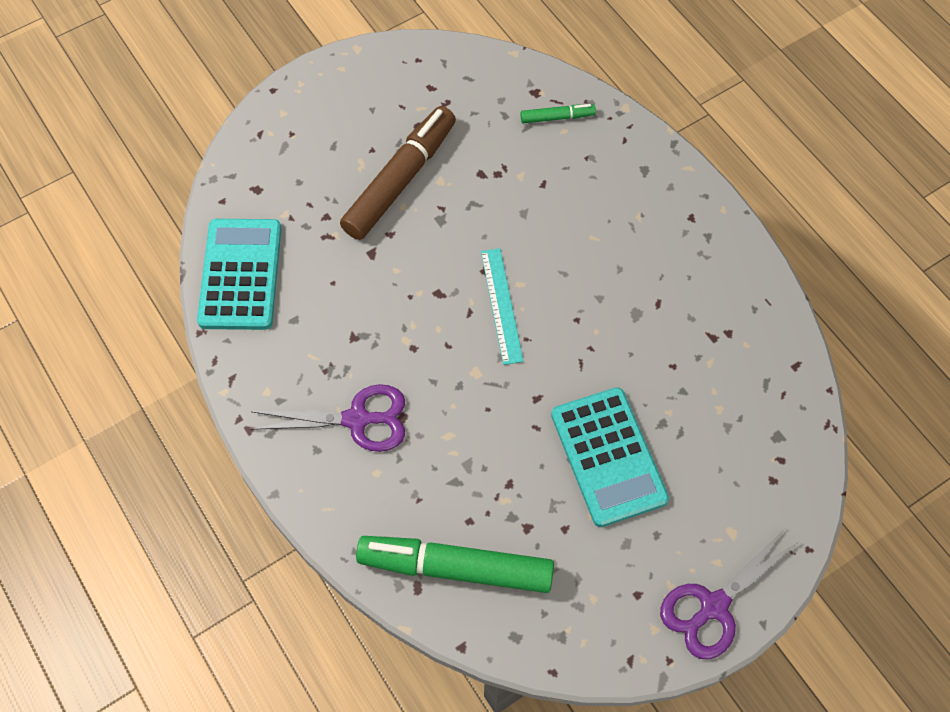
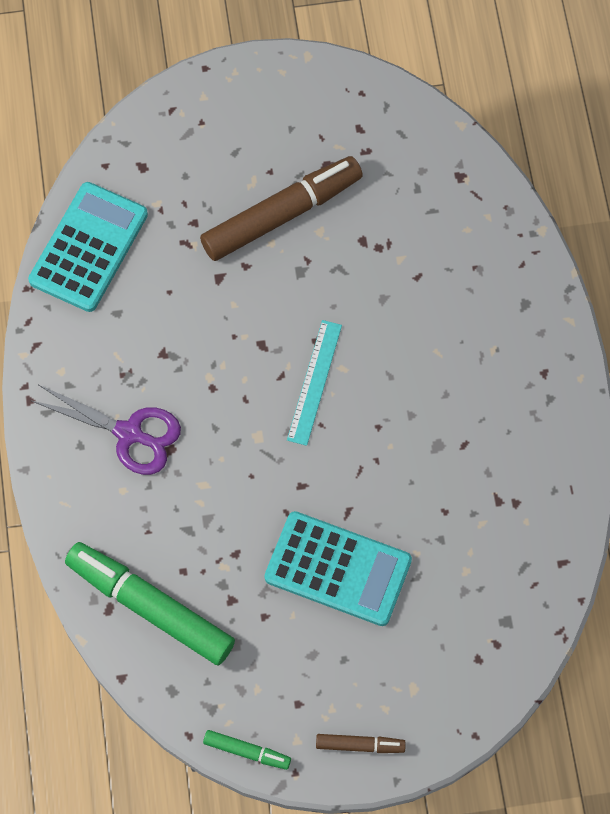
camera: 25 degrees right, 5 degrees up
(557, 117) = (467, 212): green marker -> green marker (247, 751)
(608, 457) = (338, 569): turquoise calculator -> turquoise calculator turned 75 degrees counterclockwise
(713, 606) = (360, 745): purple scissors -> brown marker

